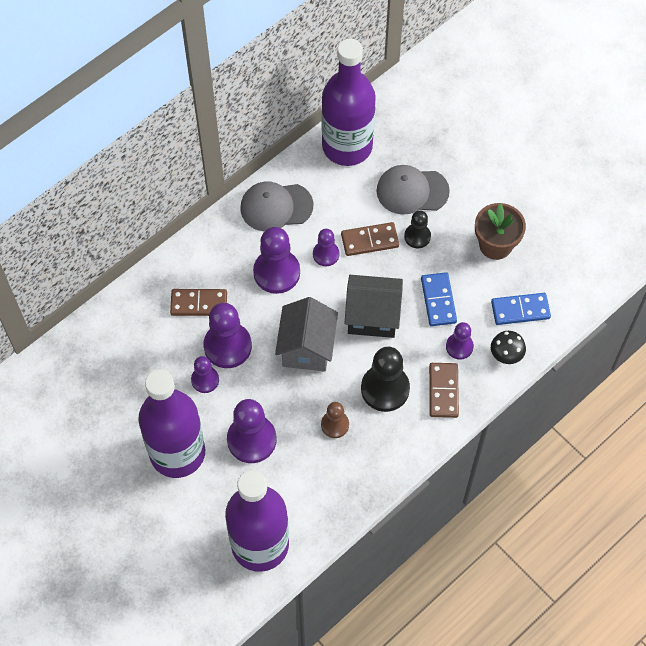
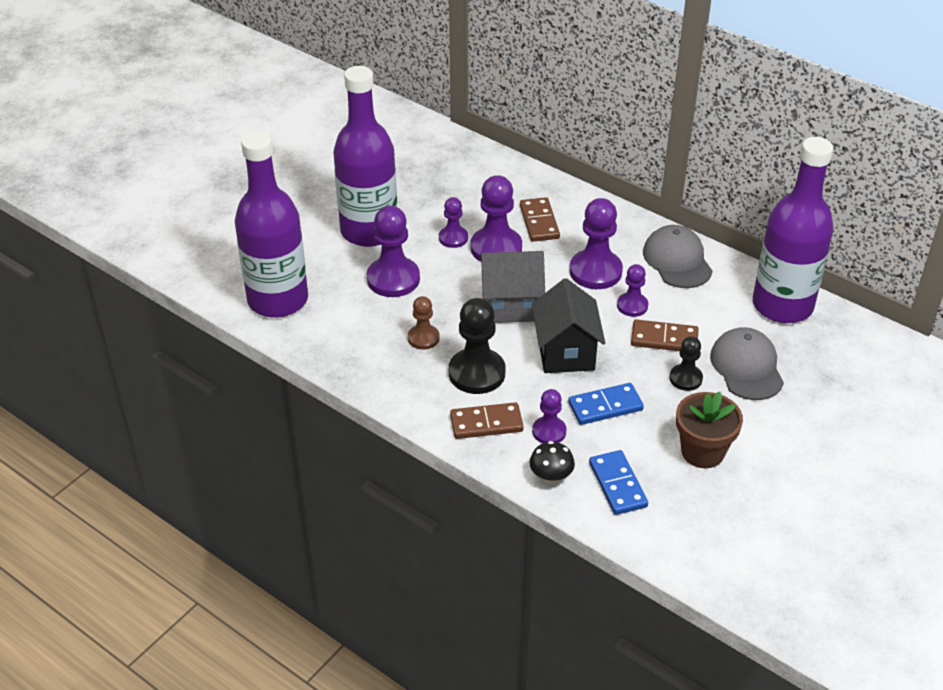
camera: 80 degrees right, 20 degrees down
(369, 240) = (664, 339): brown domino -> brown domino turned 60 degrees counterclockwise

